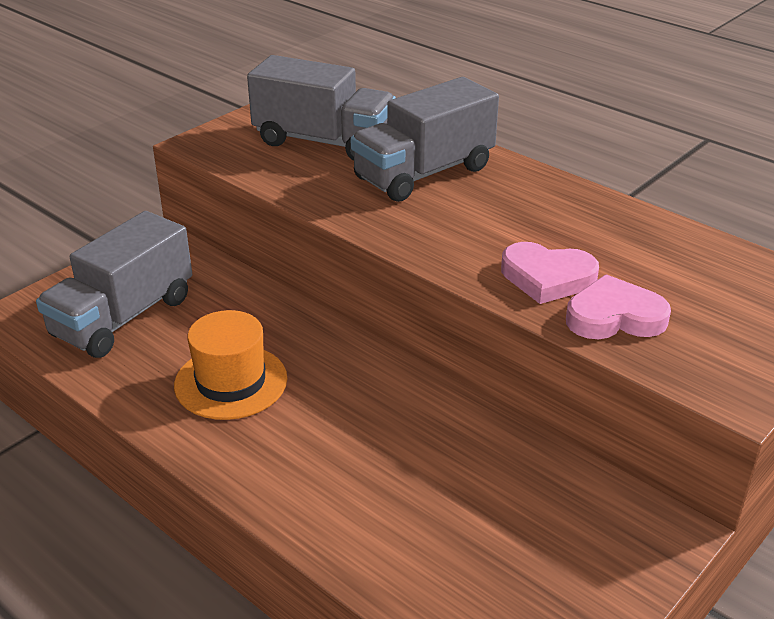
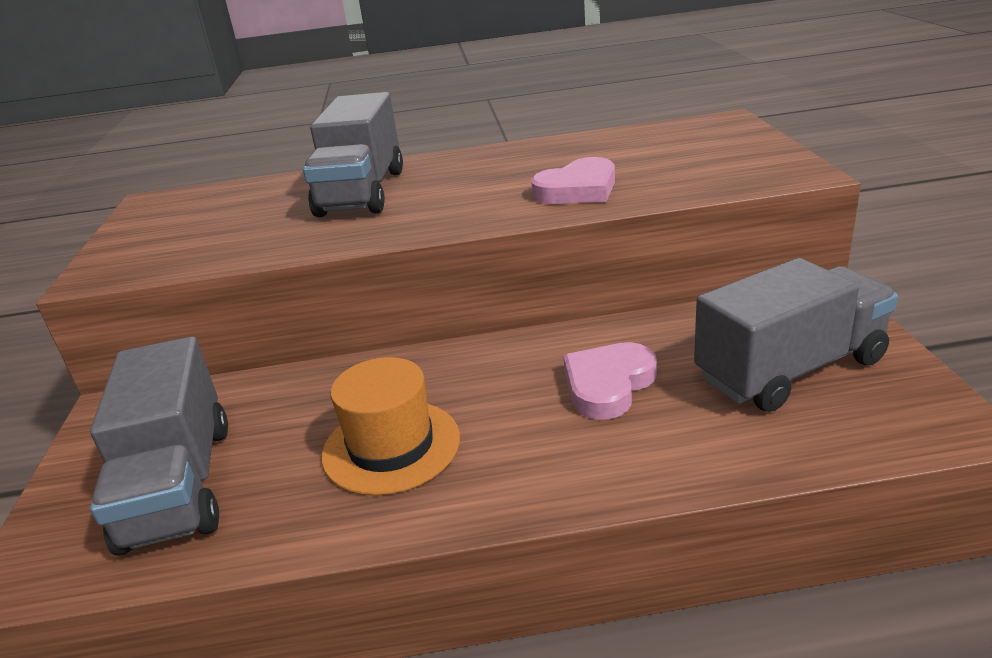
camera: 45 degrees left, 5 degrees down
(323, 141) = (230, 217): grey truck -> grey truck (790, 369)
(614, 317) = (660, 182): pink heart -> pink heart (608, 385)

